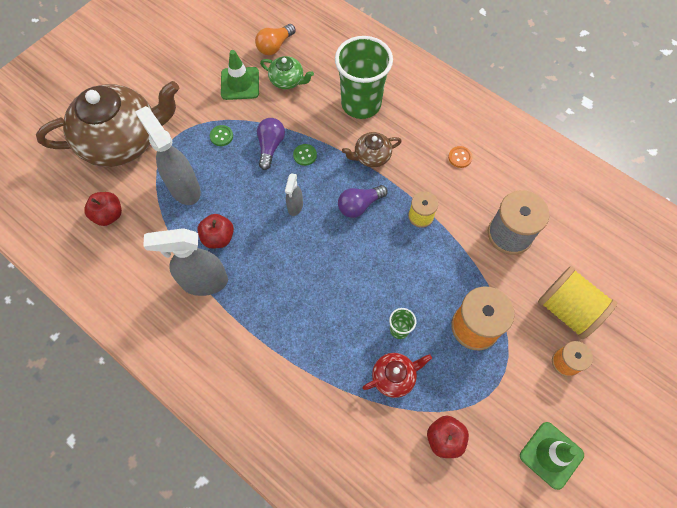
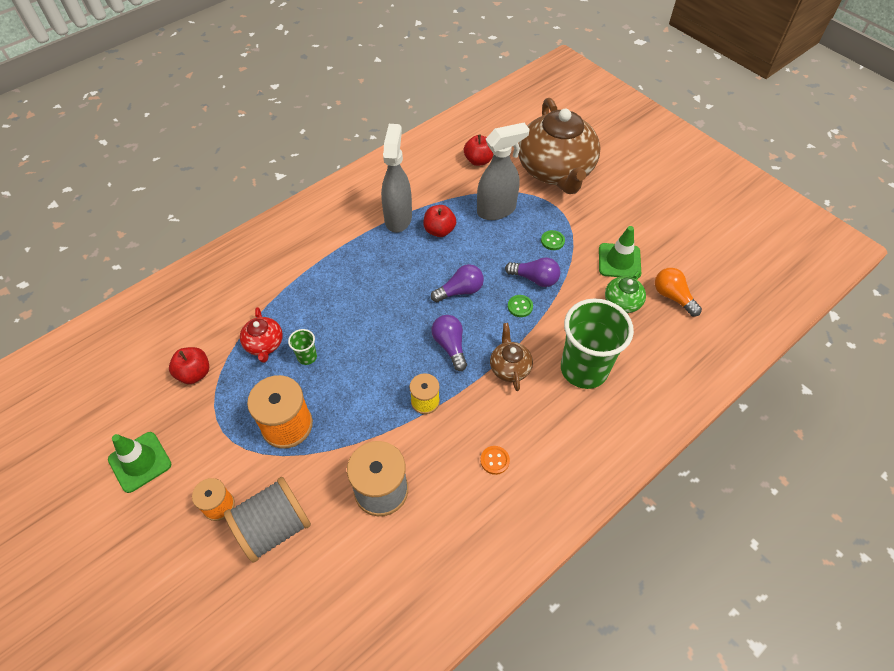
camera: 100 degrees right, 10 degrees down
(295, 206) = (460, 291): grey spray bottle -> purple light bulb
(567, 309) = (274, 527): yellow spool -> grey spool

